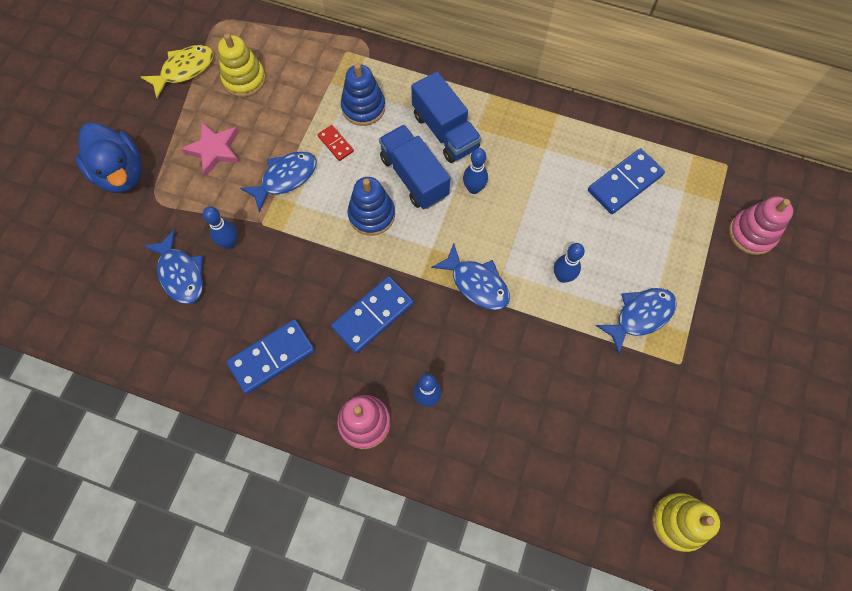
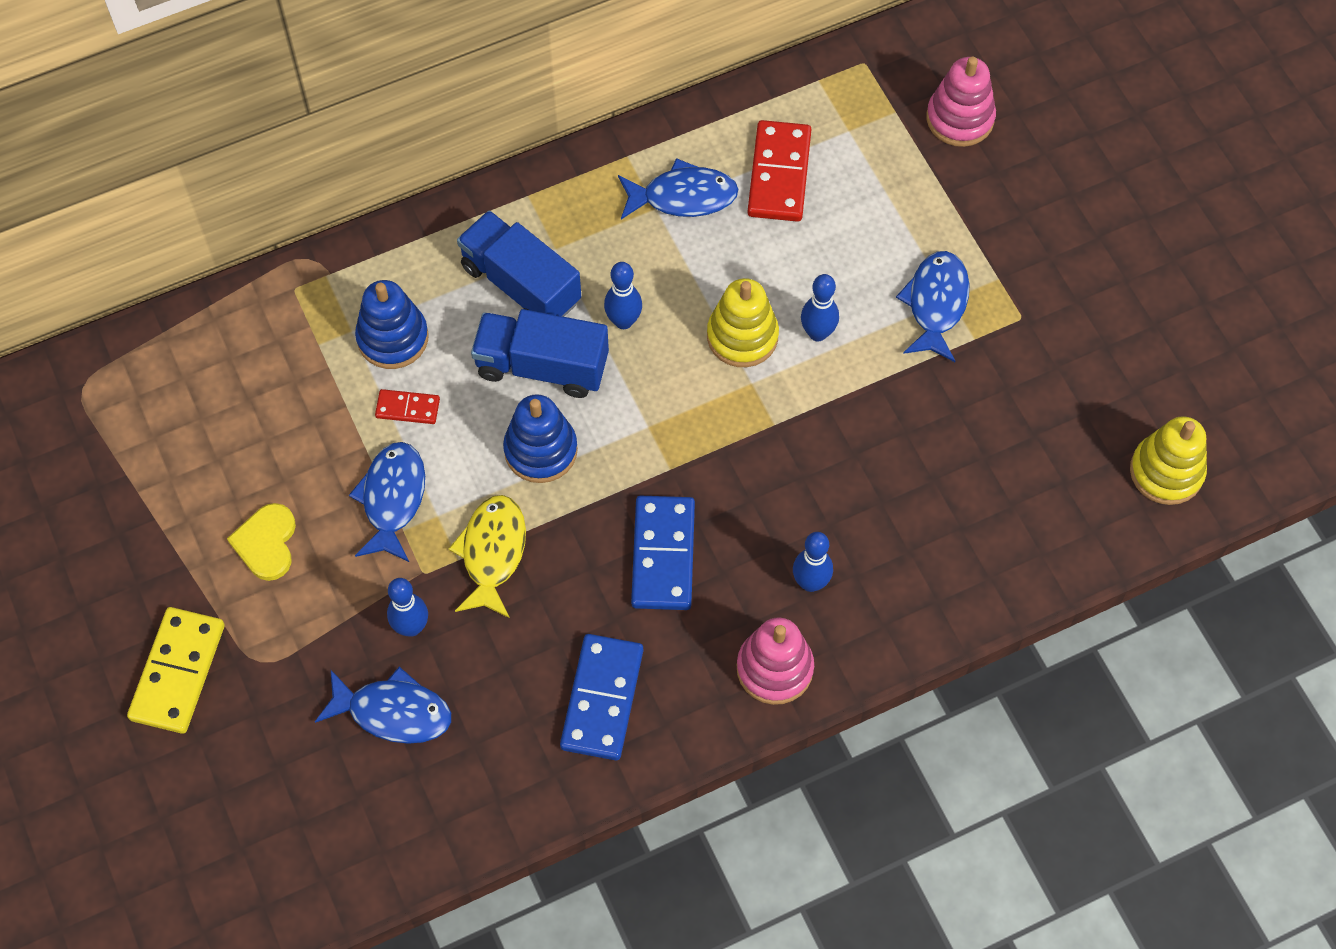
camera: 45 degrees left, 5 degrees down
(121, 173) = (178, 672): blue duck -> yellow domino
(184, 70) = (110, 484): yellow fish -> yellow fish (492, 553)
(214, 150) = (266, 543): pink star -> yellow heart
(244, 79) = (203, 430): yellow stacking toy -> yellow stacking toy (742, 336)
(445, 131) = (521, 284): blue truck -> blue truck turned 150 degrees counterclockwise
(476, 283) = (736, 421): blue fish -> blue fish (683, 197)
(625, 183) = (779, 174): blue domino -> red domino

